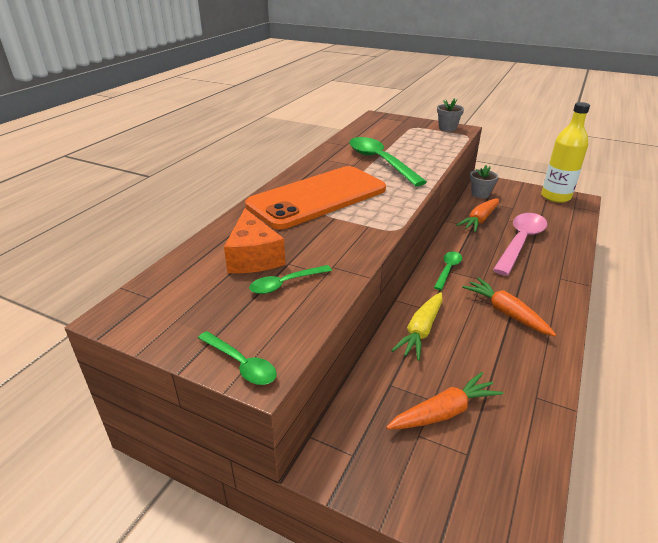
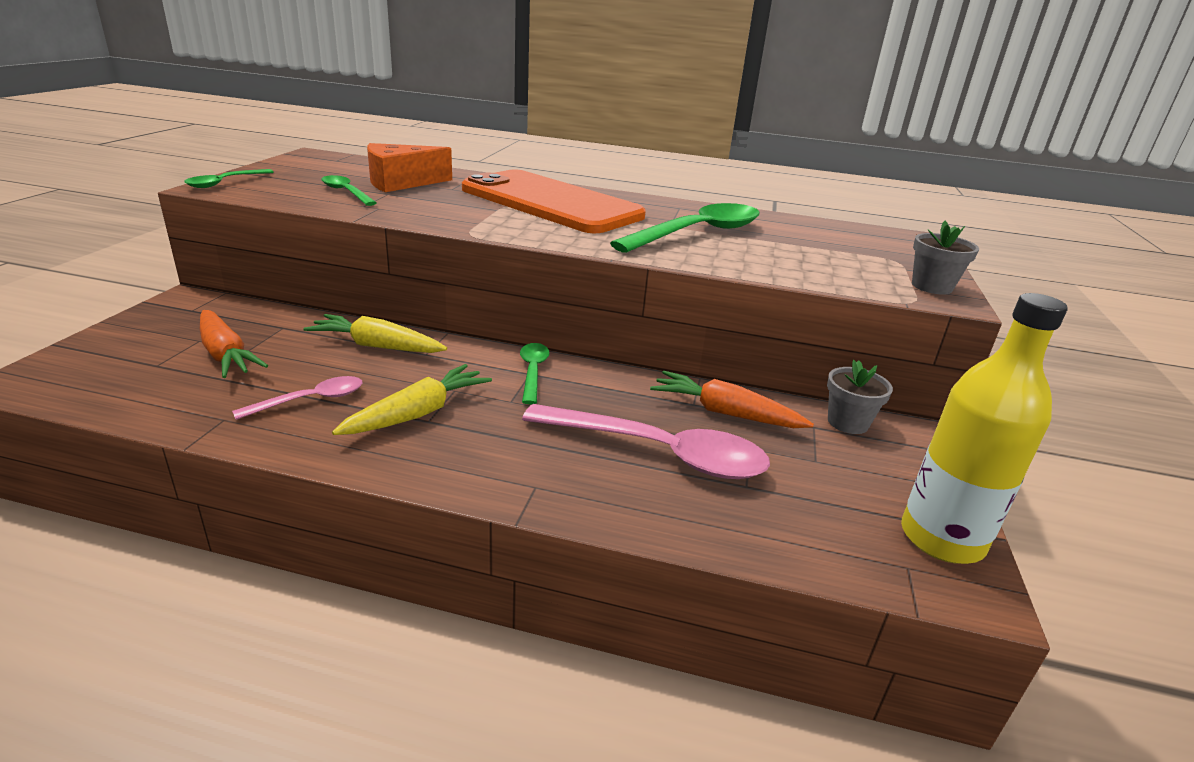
camera: 75 degrees right, 5 degrees down
(448, 270) = (533, 372): green spoon -> green spoon turned 105 degrees counterclockwise
(502, 357) = (310, 400): none -> pink spoon
(506, 313) = (418, 413): orange carrot -> yellow carrot

